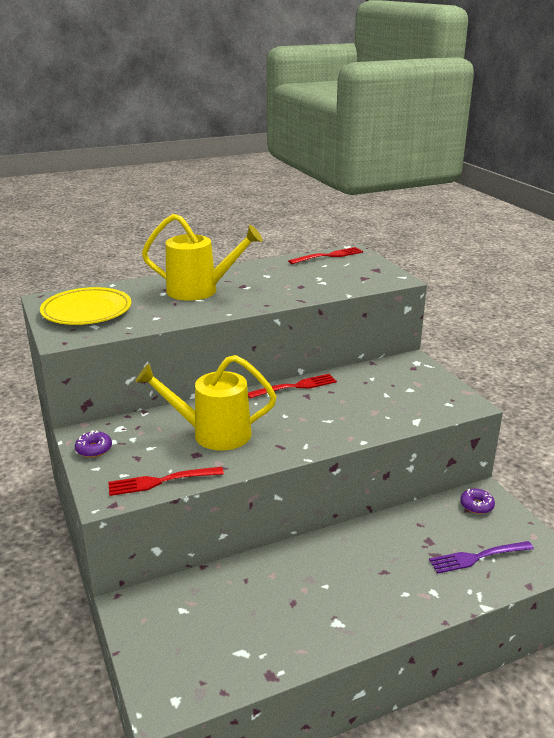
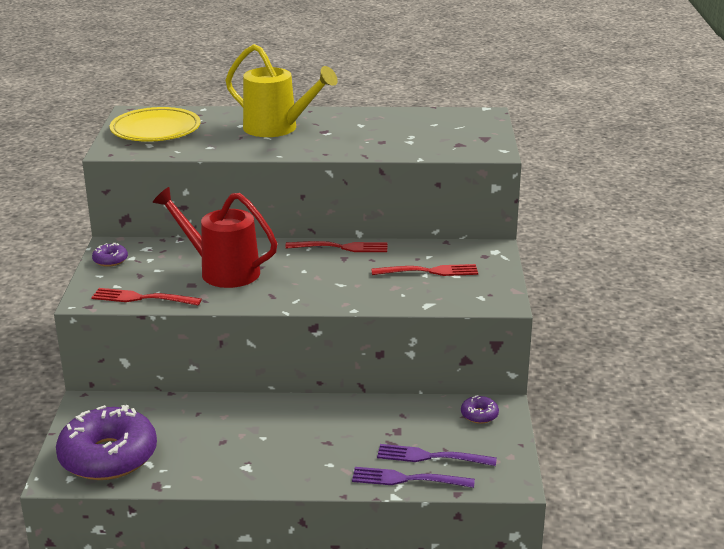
camera: 25 degrees right, 0 degrees up
(196, 659) = (108, 456): none -> purple donut
(212, 433) = (221, 271): yellow watering can -> red watering can
(328, 256) = (451, 115): red fork -> red fork (429, 271)
(480, 586) = (407, 479): none -> purple fork

